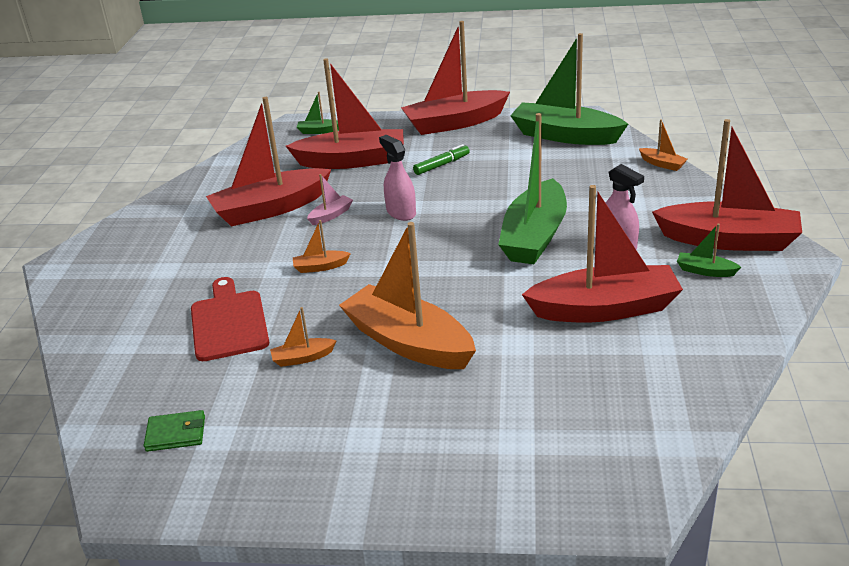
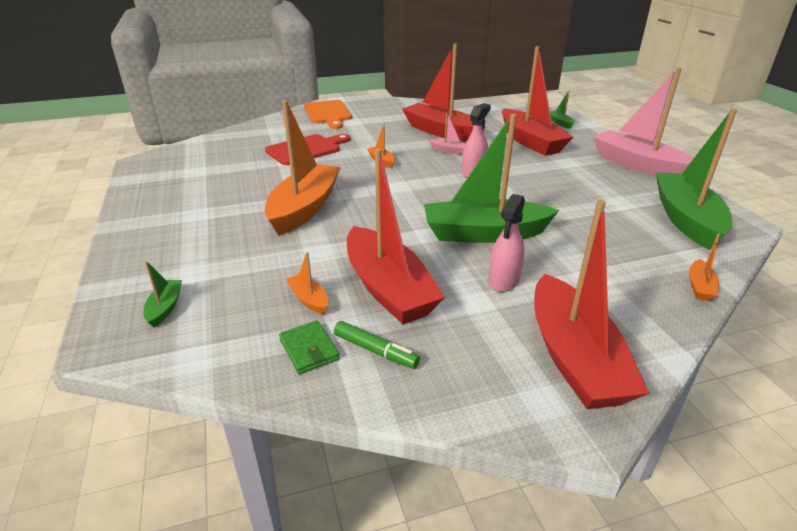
camera: 65 degrees right, 0 degrees up
(108, 287) = (328, 113): none -> orange cutting board
(176, 434) = (197, 160): green wallet -> green wallet (309, 349)
(303, 358) = (276, 178): orange boat -> orange boat (309, 299)
(442, 165) = (561, 173): green marker -> green marker (375, 351)
(455, 123) = (638, 165): red boat -> pink boat
(705, 271) = (494, 346): green boat -> green boat (165, 308)

